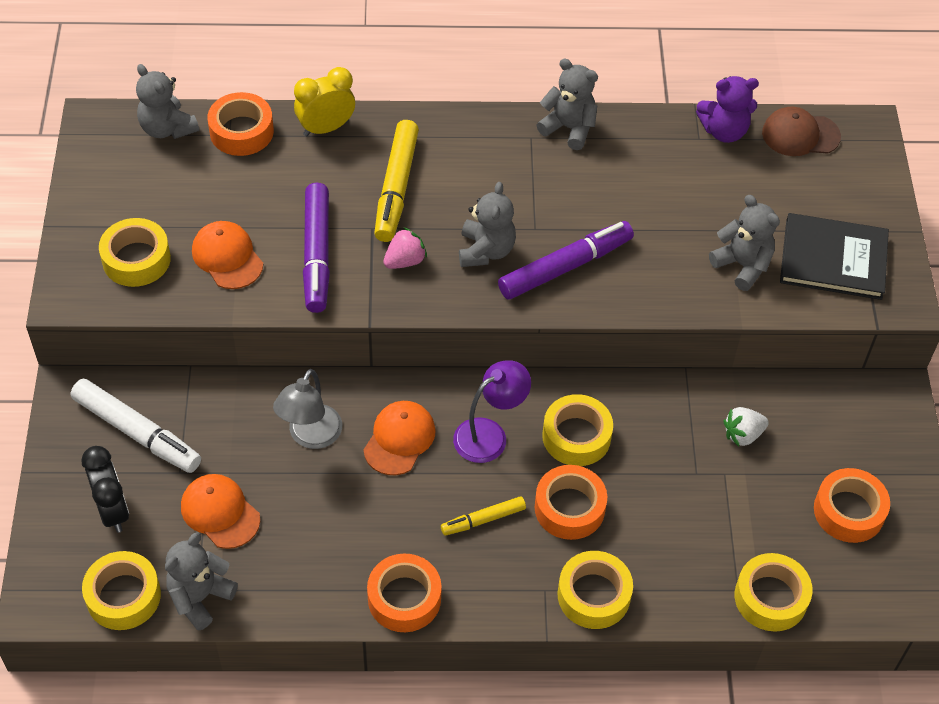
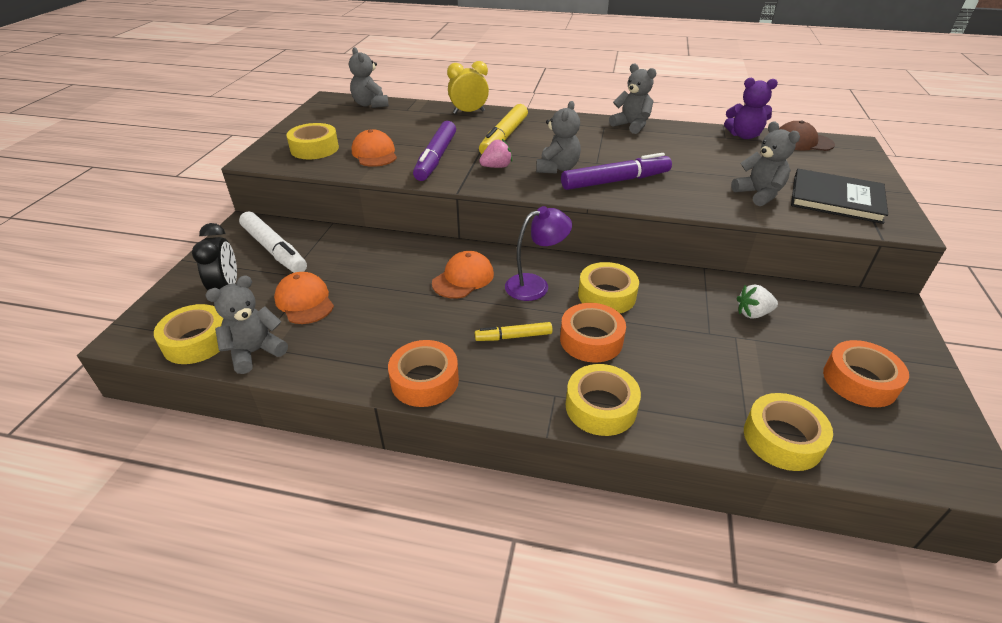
camera: 15 degrees right, 15 degrees down
(241, 131) = (415, 109): orange tape -> none
(310, 436) = (396, 268): grey lamp -> none

